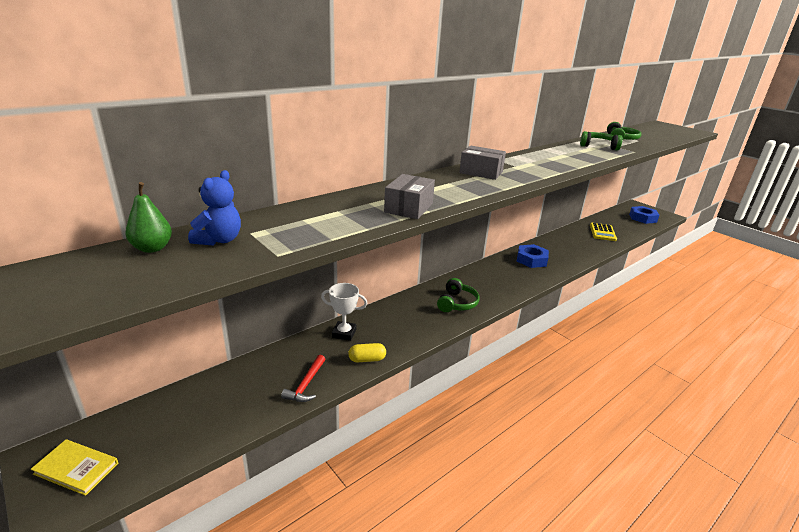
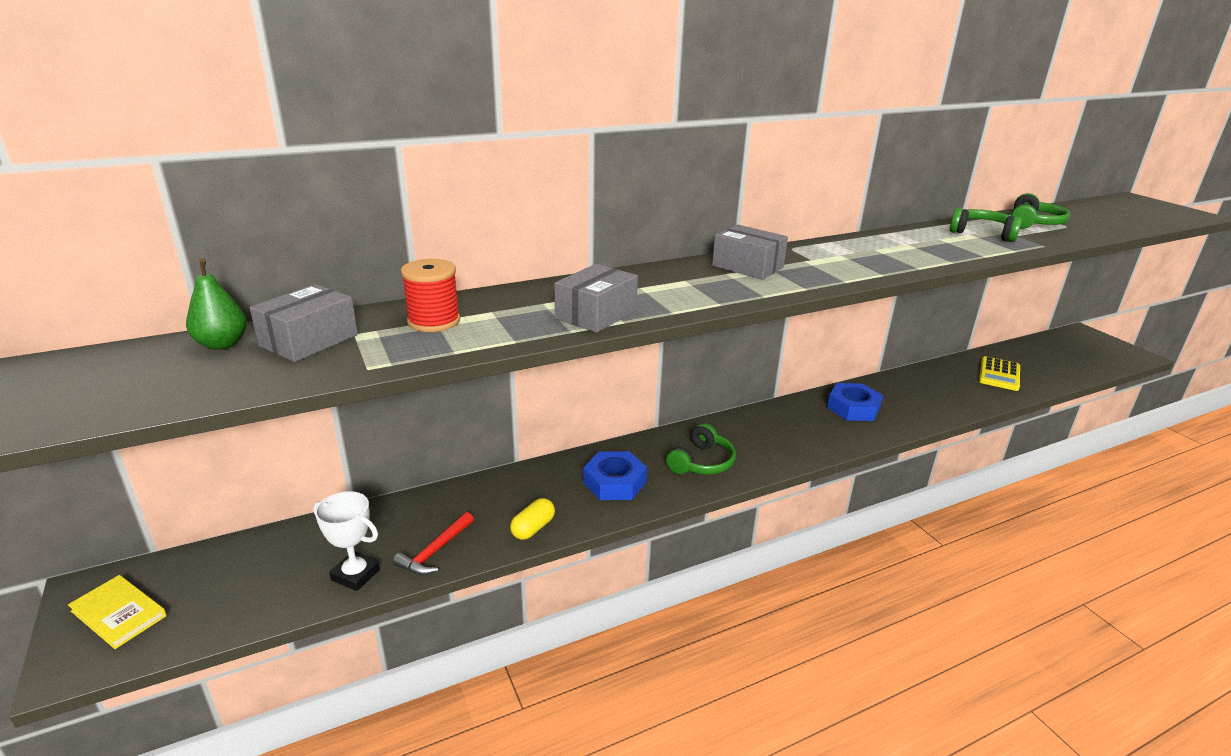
camera: 15 degrees right, 0 degrees up
(219, 240) = (309, 340): blue teddy bear -> grey box
(302, 220) = (434, 321): none -> red spool
(344, 333) = (517, 486): white trophy -> white trophy (355, 575)
(367, 359) = (533, 528): yellow capsule -> yellow capsule turned 60 degrees counterclockwise
(642, 218) = (1086, 356): blue nut -> blue nut (614, 482)

